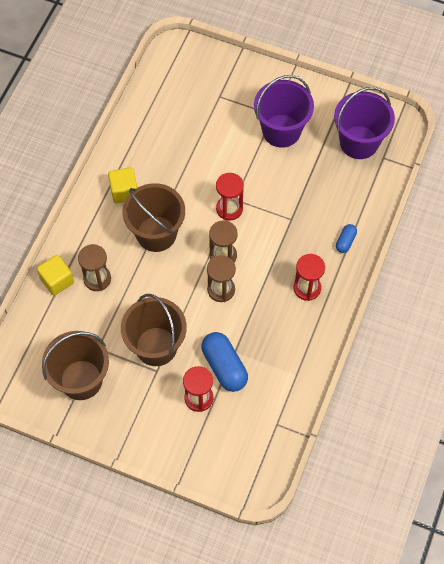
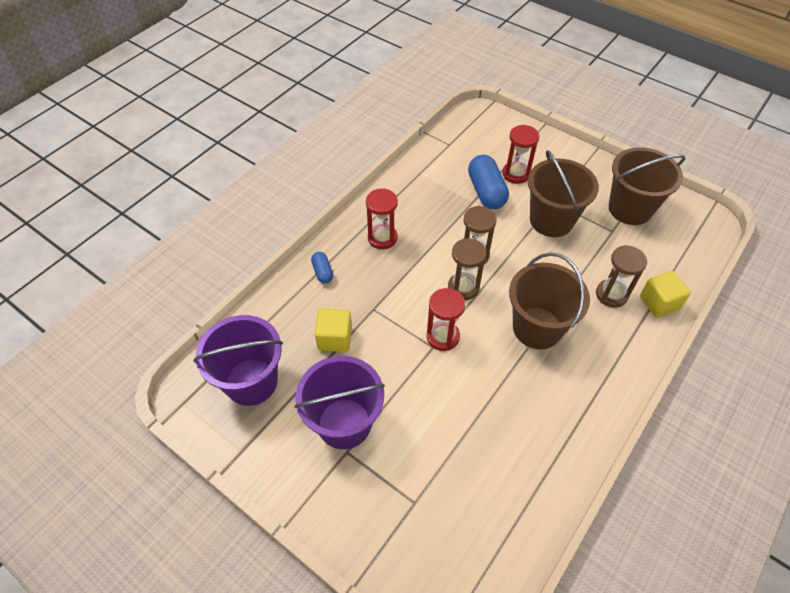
camera: 165 degrees left, 10 degrees down
(124, 191) = (573, 389): yellow cube -> yellow cube (335, 338)
(345, 241) = (322, 272): blue capsule -> blue capsule turned 60 degrees counterclockwise

